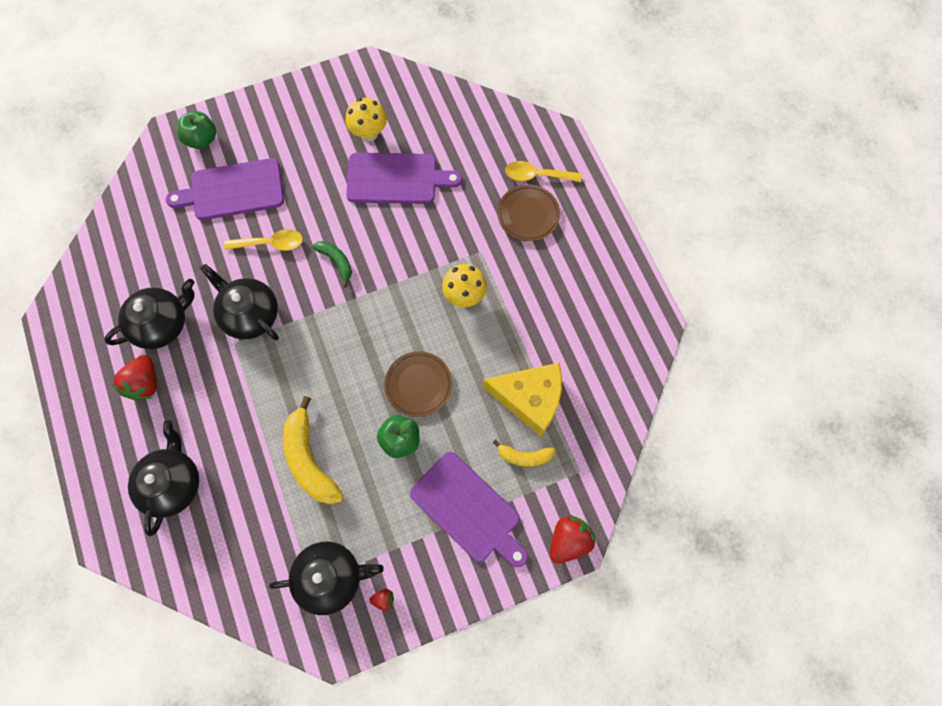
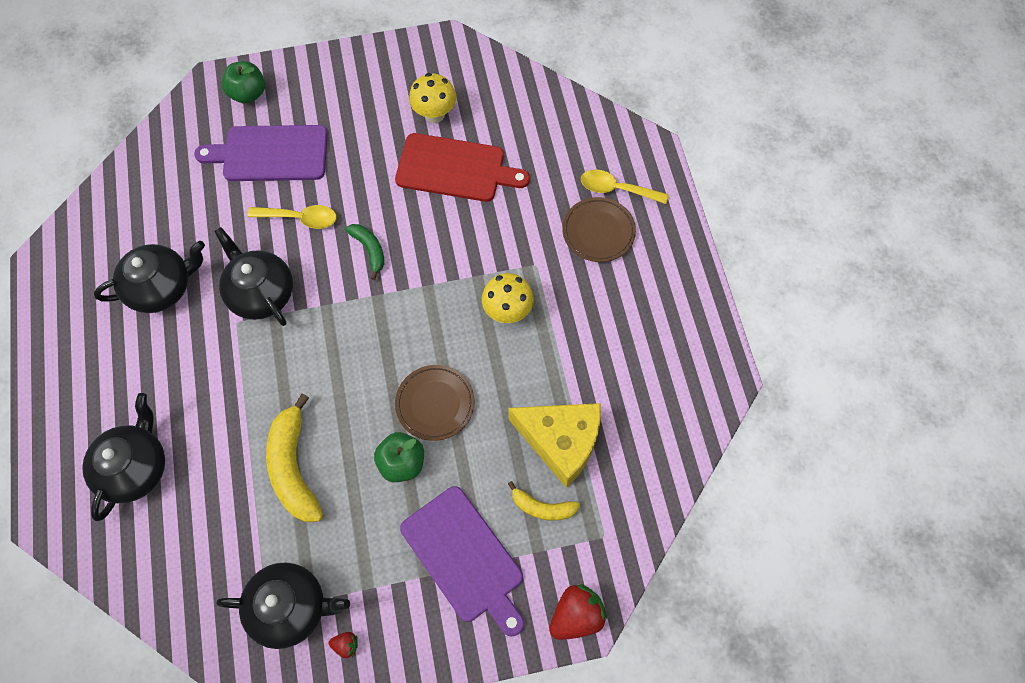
camera: 10 degrees right, 5 degrees down
(145, 383) = (128, 350): red strawberry -> none
(396, 179) = (455, 169): purple cutting board -> red cutting board

